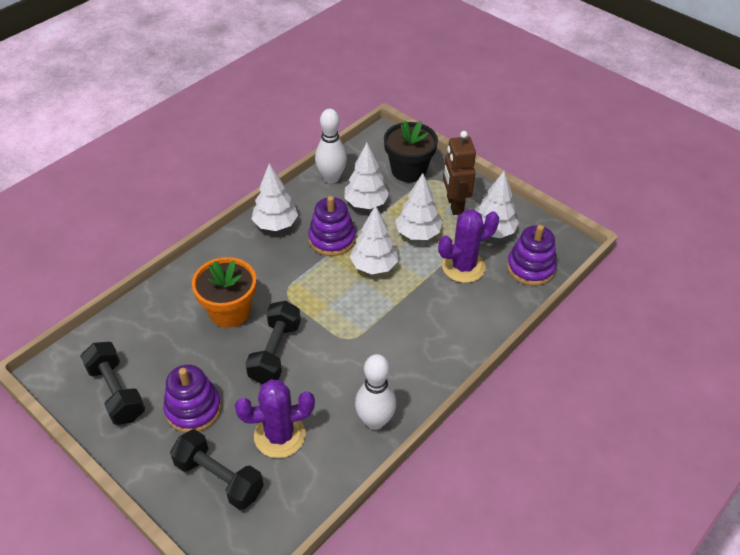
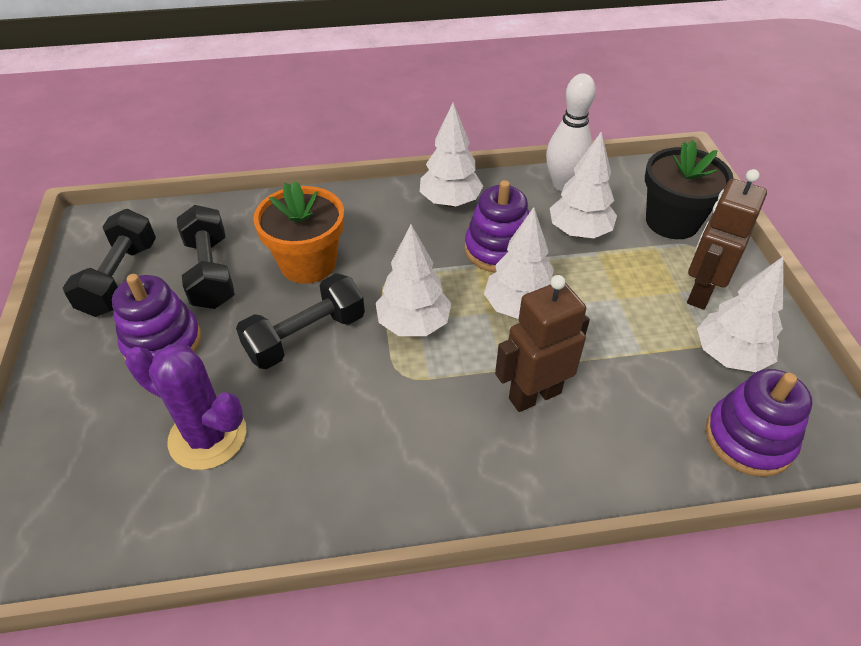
camera: 40 degrees right, 0 degrees up
(219, 478) = (99, 438): black dumbbell -> black dumbbell (210, 272)
(375, 421) = (328, 502): white bowling pin -> none
(417, 234) = (614, 300): white tree -> white tree (413, 324)
(423, 307) = (534, 395): none -> brown robot
(463, 267) = (641, 377): purple cactus -> none

